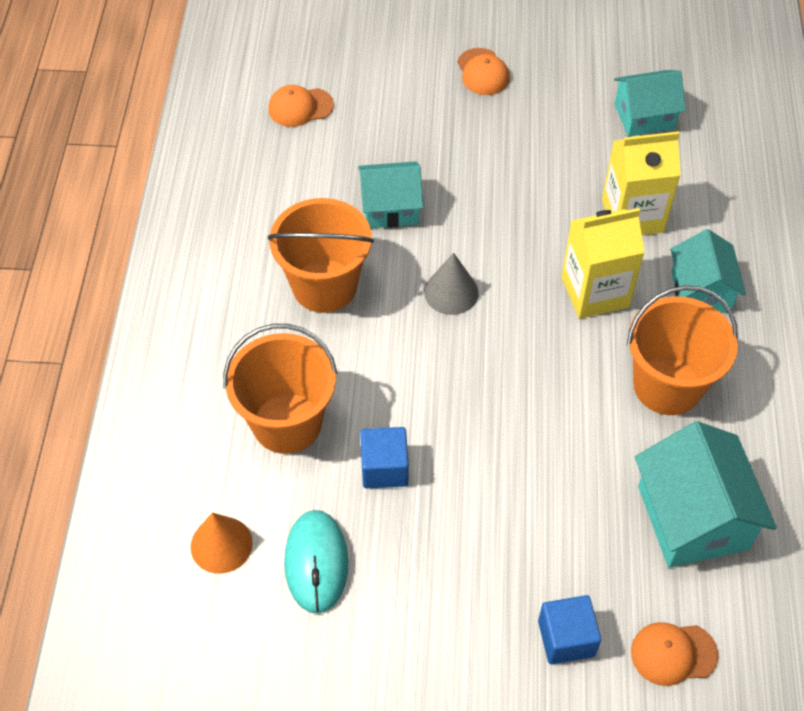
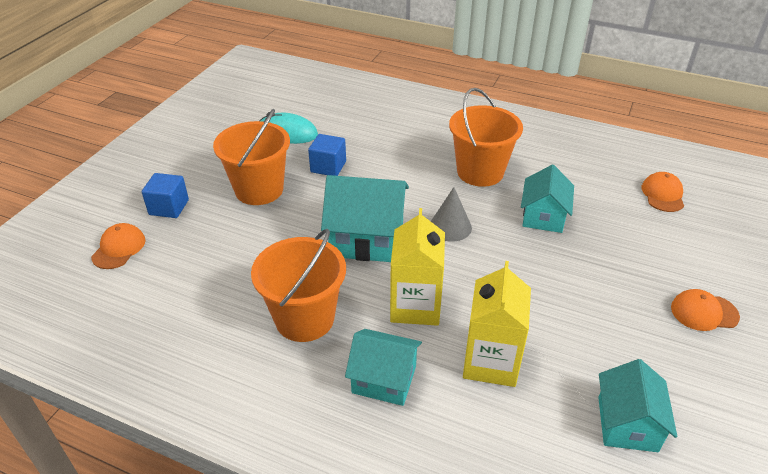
camera: 110 degrees right, 15 degrees down
(221, 544) = (320, 107): orange cone -> none
(287, 423) = (382, 139): orange bucket -> orange bucket (259, 190)
(692, 517) = (193, 292): turquoise house -> turquoise house (367, 239)

